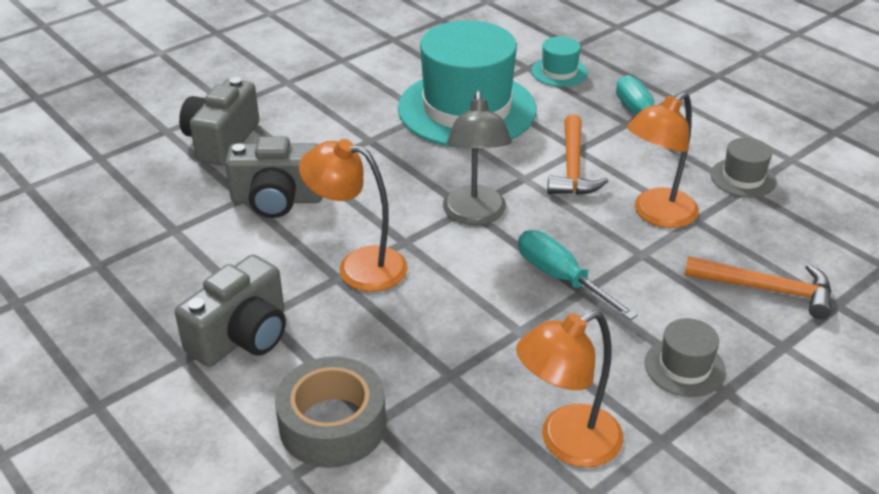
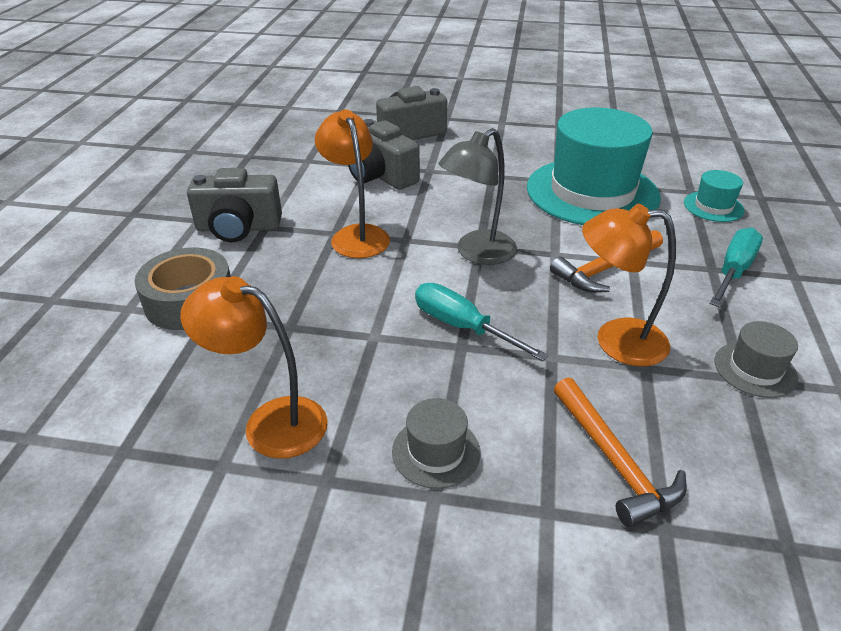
camera: 50 degrees right, 0 degrees up
(560, 277) = (461, 326): turquoise screwdriver -> turquoise screwdriver turned 60 degrees counterclockwise

